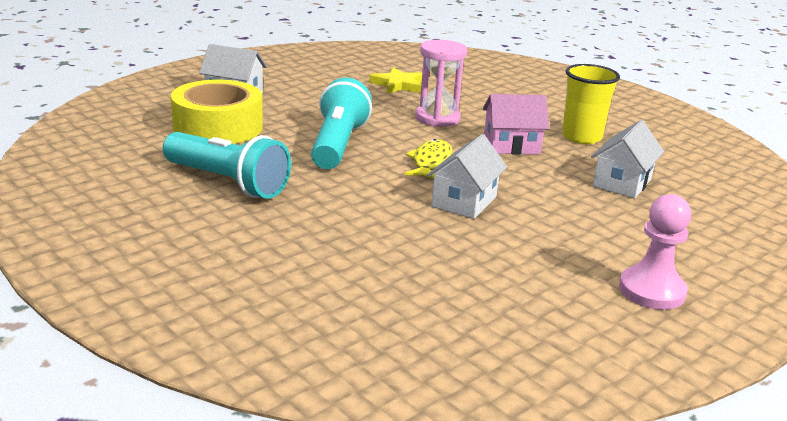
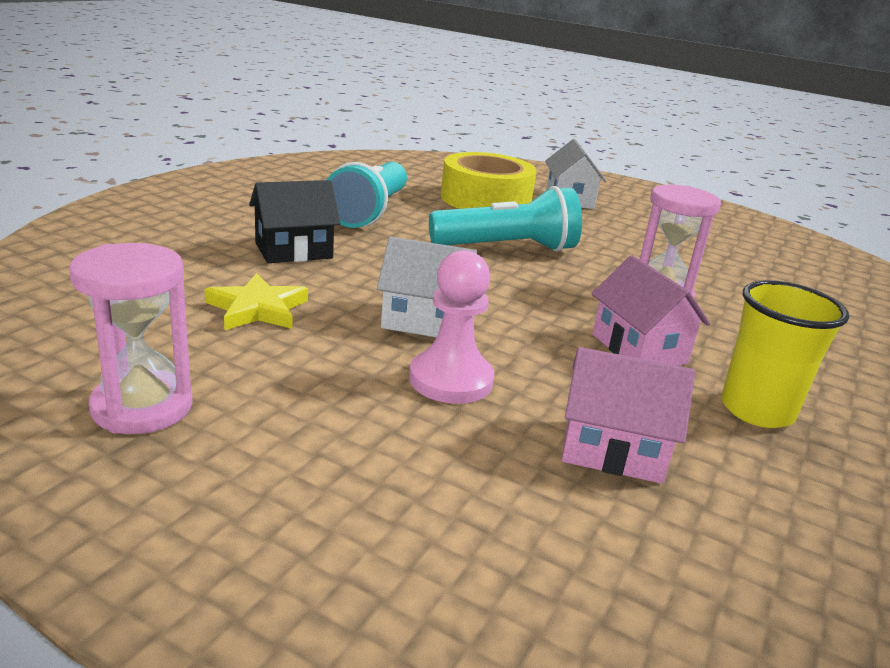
camera: 70 degrees right, 0 degrees up
(314, 231) = (293, 251): none -> black house
(398, 85) = (733, 269): yellow star -> yellow star (257, 309)
(430, 162) = (517, 297): yellow fish -> none
(584, 320) = (142, 407): none -> pink hourglass
(622, 183) = (612, 450): white house -> pink house
(651, 291) = (240, 469): pink pawn -> pink pawn (451, 380)

